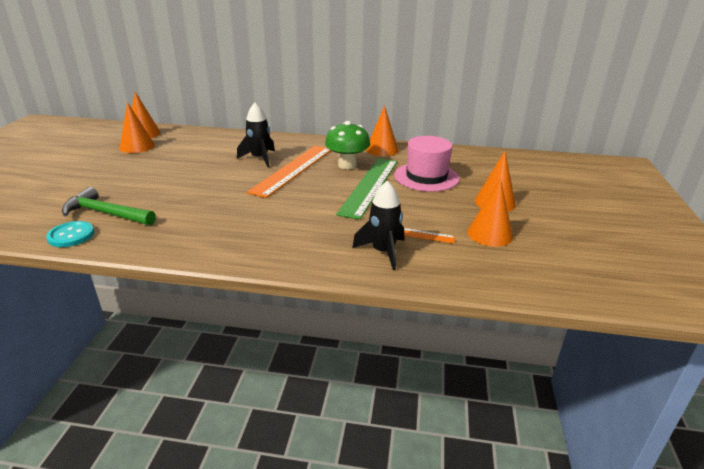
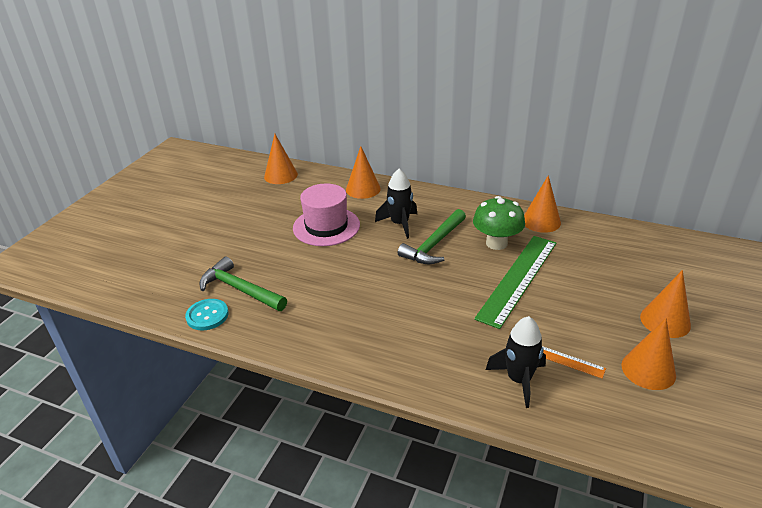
camera: 15 degrees right, 5 degrees up
(137, 146) = (273, 194): orange cone -> orange cone (363, 189)
(293, 169) = (434, 244): orange ruler -> green hammer
(426, 177) = (587, 271): pink hat -> pink hat (326, 226)

